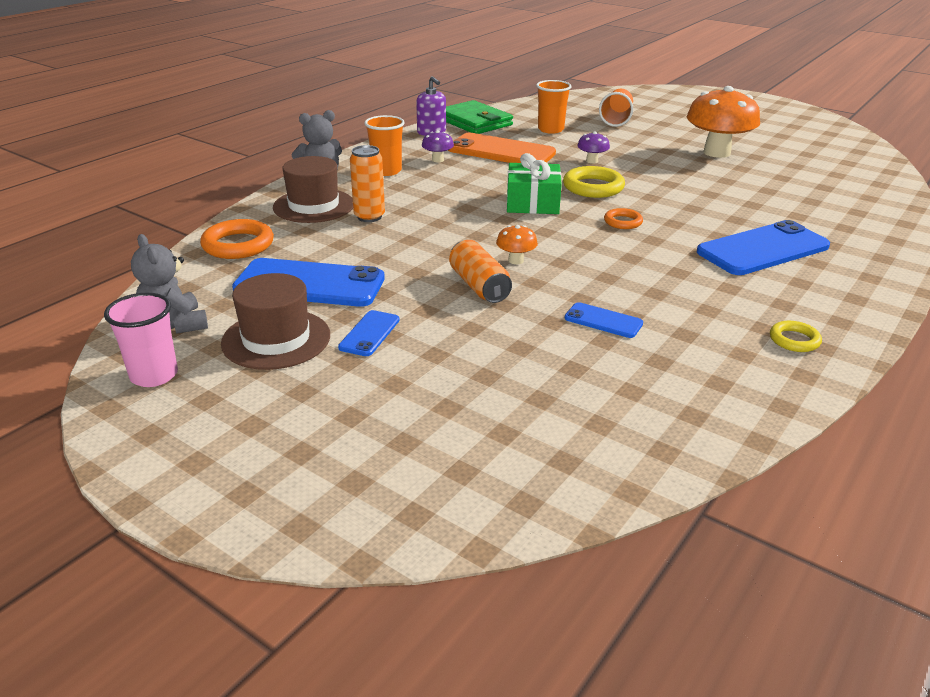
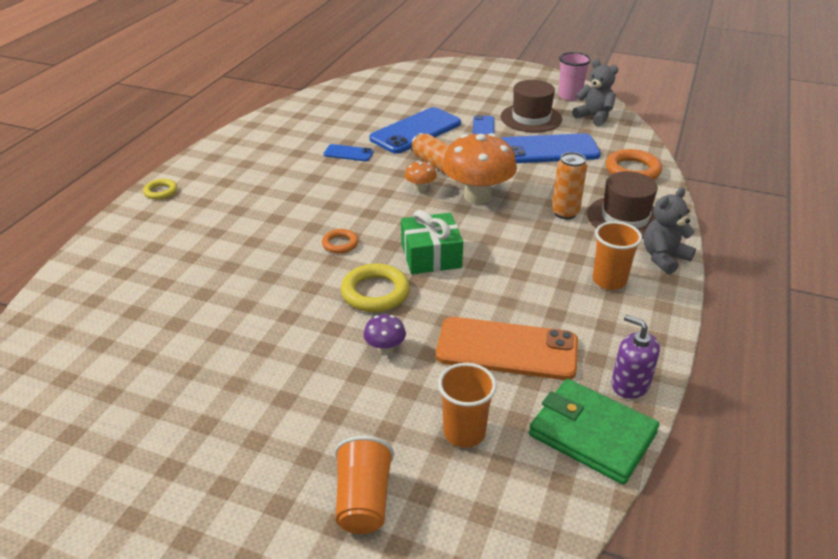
camera: 165 degrees right, 5 degrees up
(437, 160) = (571, 314): purple mushroom -> none
(717, 152) = (211, 408): orange mushroom -> orange mushroom (477, 196)
(763, 249) = (218, 230): blue phone -> blue phone (415, 131)
(794, 340) = (229, 158): yellow ring -> yellow ring (161, 192)

